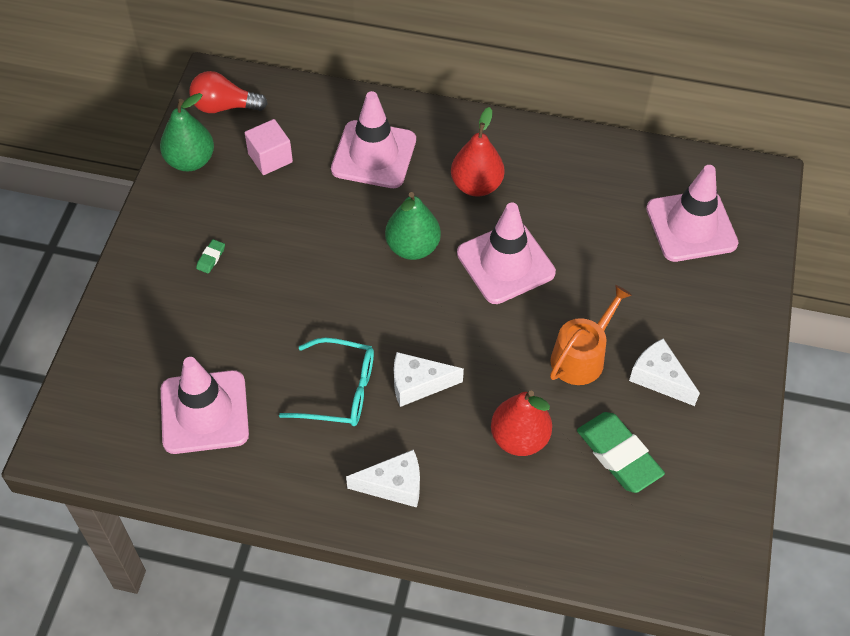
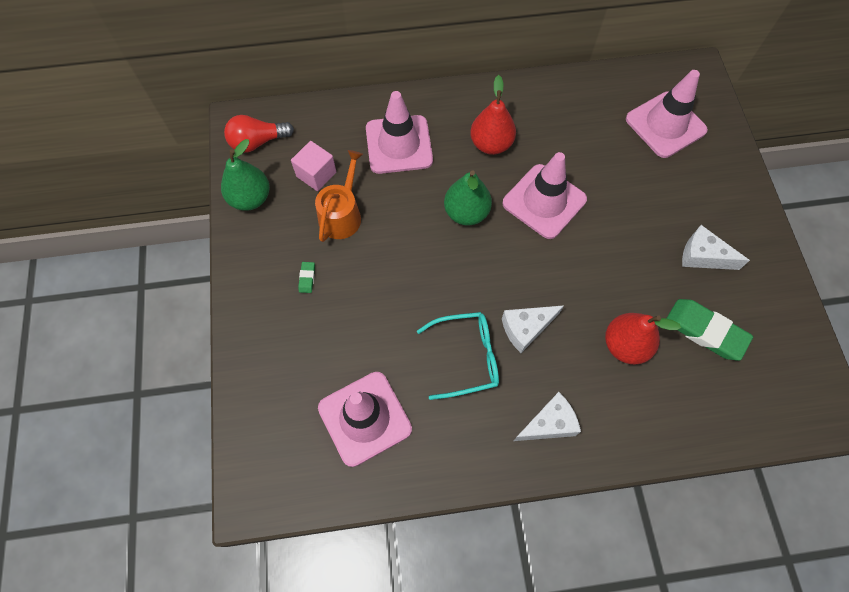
camera: 20 degrees left, 10 degrees up
(581, 356) = (638, 259): orange watering can -> orange watering can (342, 214)

